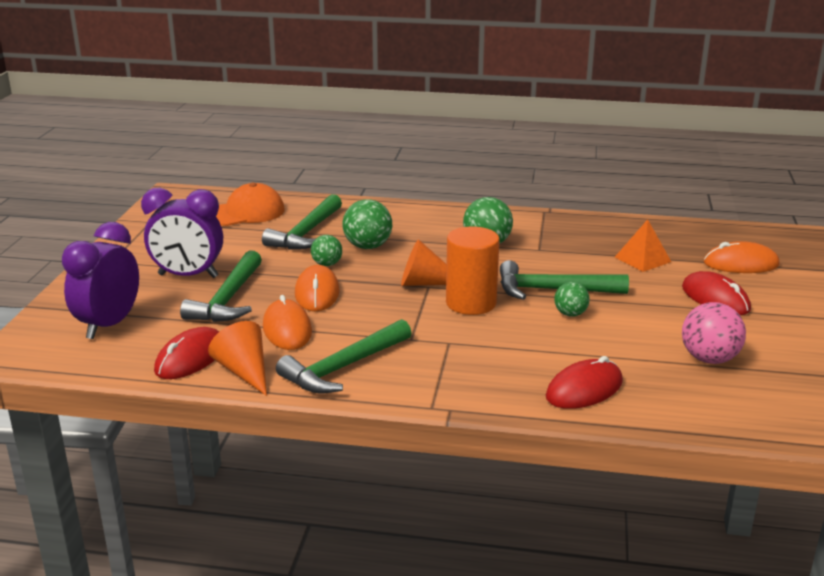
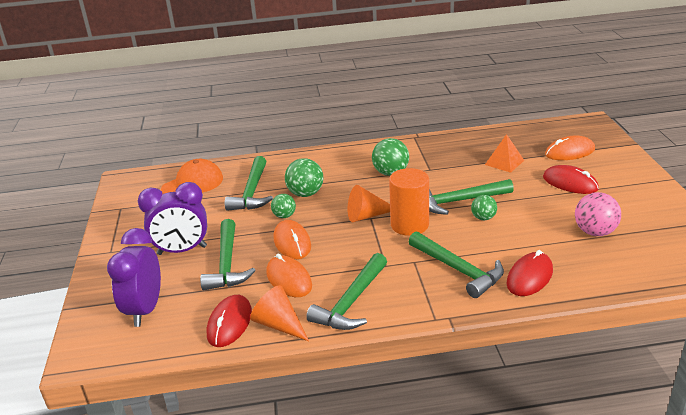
camera: 15 degrees left, 5 degrees up
(498, 362) = (458, 270): none -> green hammer

